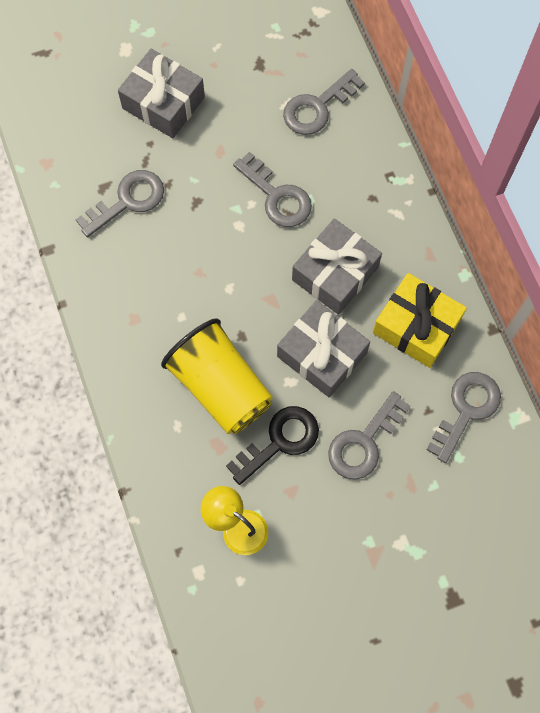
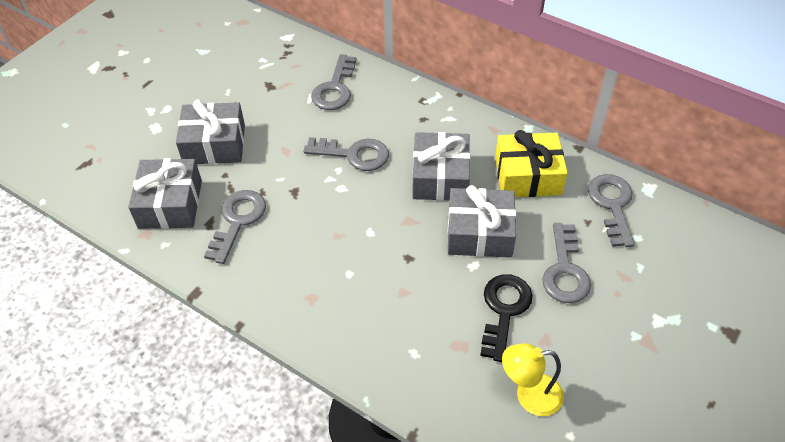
camera: 35 degrees left, 20 degrees down
(84, 145) = (170, 204): none -> grey gift
(220, 386) = (424, 302): yellow cup -> none

